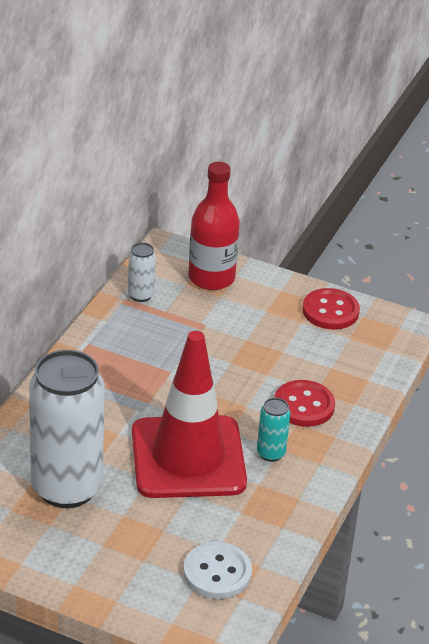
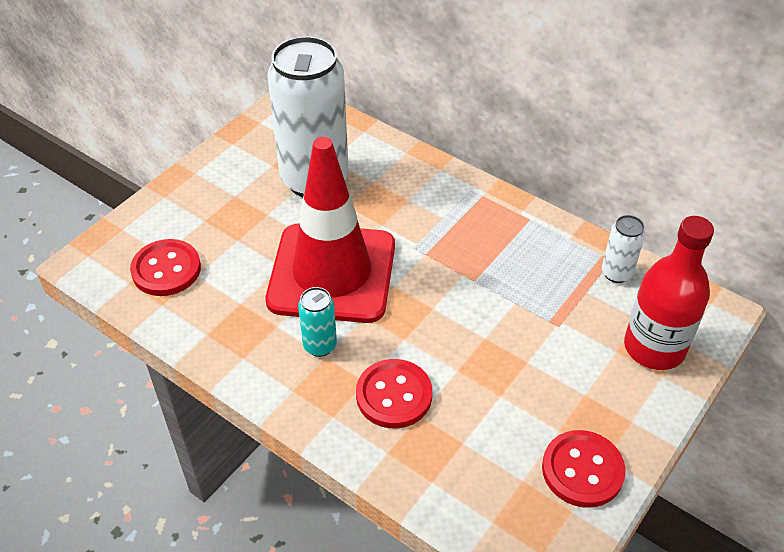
camera: 105 degrees right, 10 degrees up
(217, 573) = (166, 269): white button -> red button

